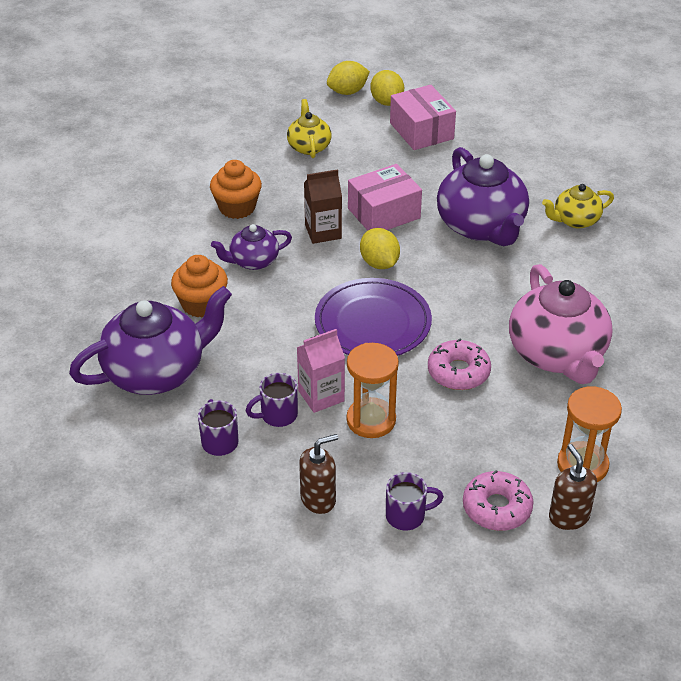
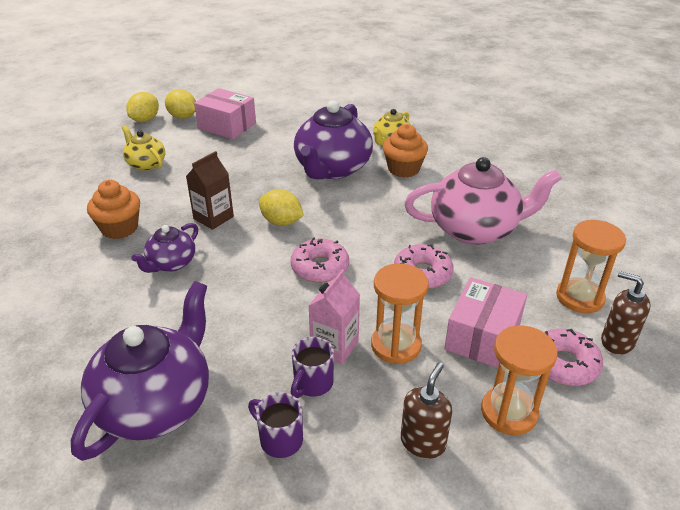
camera: 35 degrees left, 5 degrees down
(201, 304) = (152, 319): orange cupcake -> orange cupcake (403, 169)
(373, 323) = (320, 267): purple plate -> pink donut
(384, 213) = (251, 187): pink box -> pink box (482, 337)
(407, 516) = (509, 412): purple mug -> orange hourglass
(481, 226) = (332, 169): purple teapot -> purple teapot turned 75 degrees clockwise
(557, 354) = (475, 229): pink teapot -> pink teapot turned 45 degrees counterclockwise

